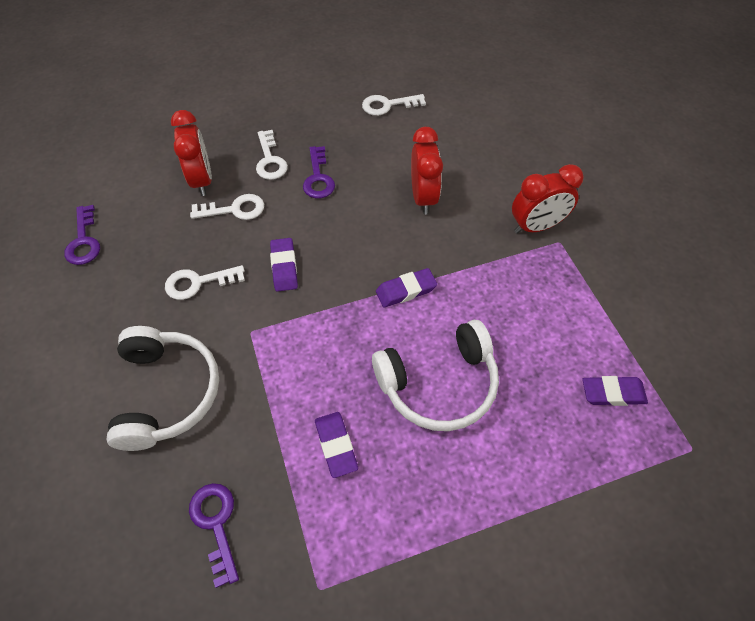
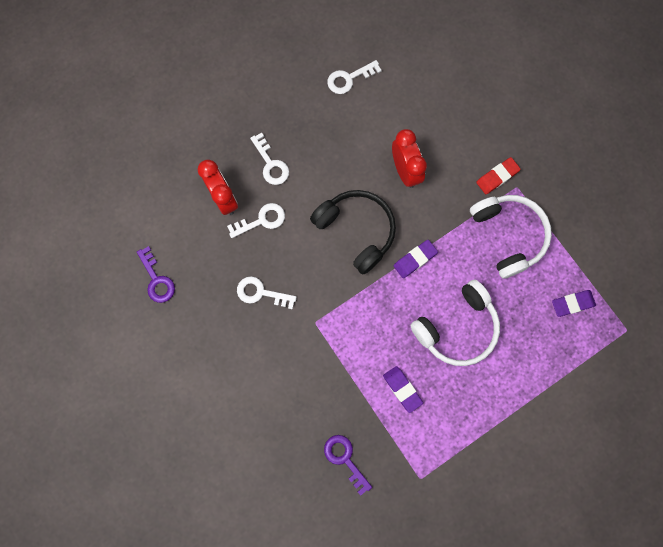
camera: 15 degrees left, 20 degrees up
(167, 393) = (276, 383): white headphones -> white headphones (508, 235)
(198, 282) = (261, 293): white key -> white key turned 45 degrees clockwise
(284, 267) = (319, 263): purple eraser -> none
(318, 178) = (316, 172): purple key -> none
(343, 244) = (356, 231): none -> black headphones
(536, 226) = (497, 177): red clock -> red eraser

